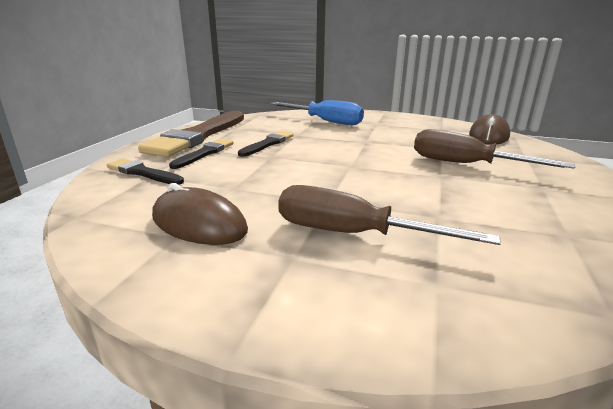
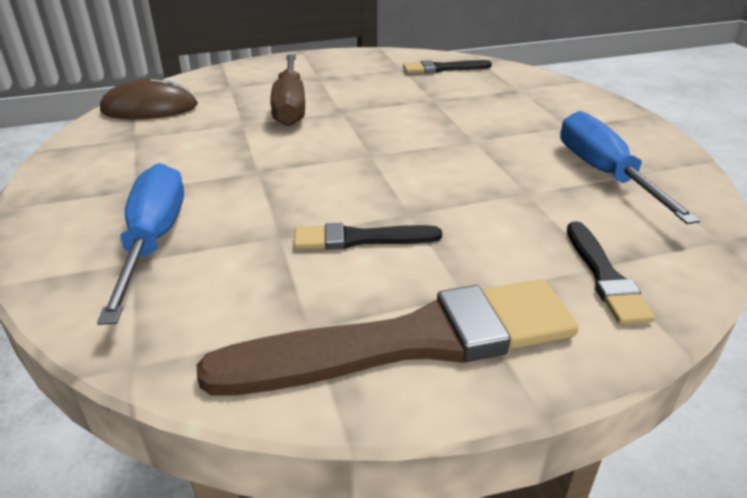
camera: 125 degrees left, 10 degrees up
(199, 223) = (603, 173): brown mouse -> blue screwdriver
(204, 153) = (475, 272): black brush -> black brush (443, 68)
(352, 234) = (508, 117): brown screwdriver -> none

